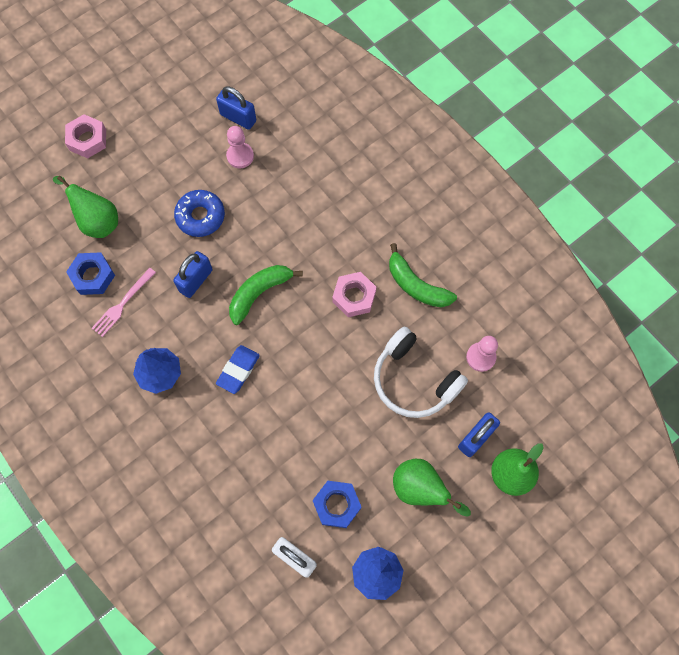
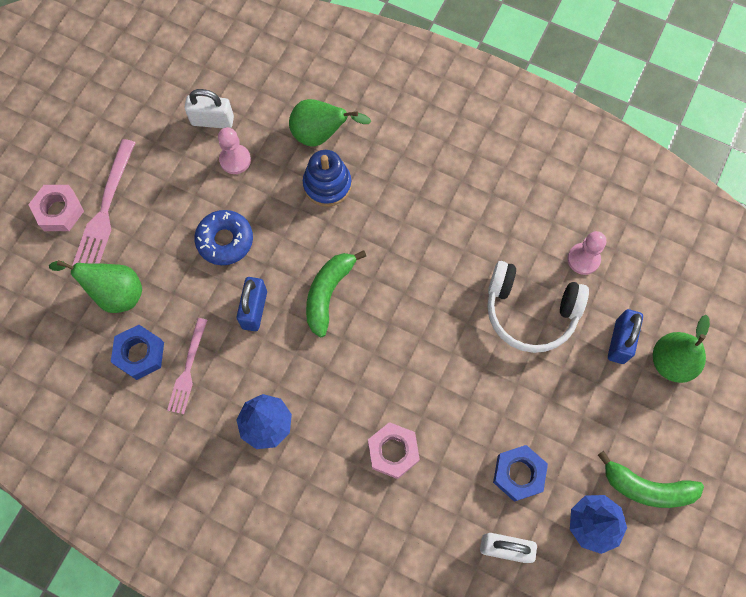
camera: 25 degrees left, 0 degrees up
(121, 154) = (105, 211): none -> pink fork
(238, 118) = (212, 121): blue padlock -> white padlock
(238, 370) = (347, 383): blue eraser -> none
(302, 206) = (327, 185): none -> blue stacking toy
(354, 297) = (427, 254): pink nut -> pink nut (393, 451)
(416, 285) = (483, 215): green banana -> green banana (646, 488)
(420, 489) = (592, 418): green pear -> green pear (321, 135)

